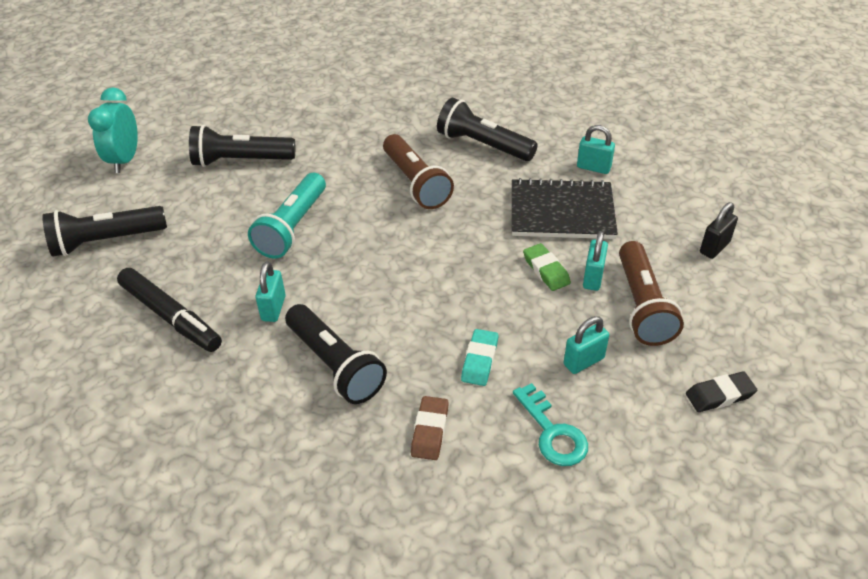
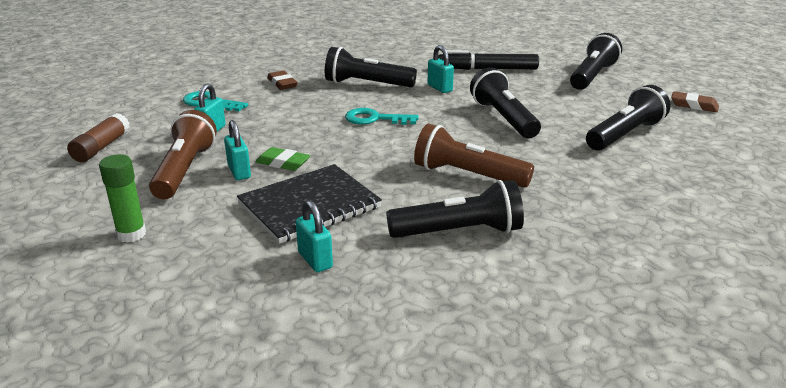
camera: 140 degrees right, 15 degrees down
(125, 160) = (694, 105): turquoise clock -> brown eraser
(292, 227) = (503, 118): turquoise flashlight -> black flashlight
(402, 290) = (375, 119): none -> turquoise key
(480, 360) = (283, 111): turquoise eraser -> none
(593, 167) = (315, 260): turquoise padlock -> turquoise padlock turned 75 degrees clockwise
(642, 306) = (185, 170): brown flashlight -> brown flashlight turned 45 degrees clockwise
(714, 247) = (131, 234): black padlock -> green glue stick
(719, 395) = (101, 147): black eraser -> brown glue stick

